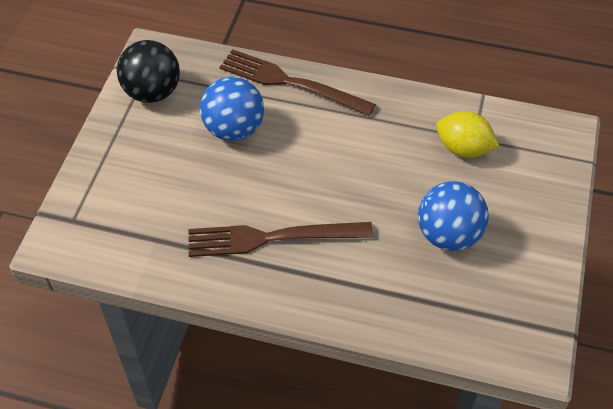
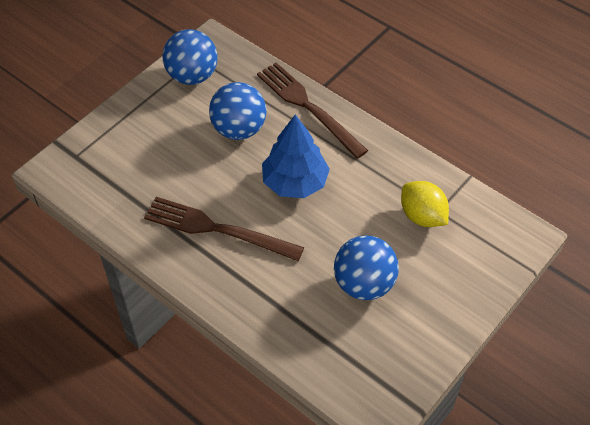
camera: 25 degrees right, 0 degrees up
(152, 92) = (192, 76): black ball -> blue ball
(322, 161) = (295, 182): none -> blue tree

